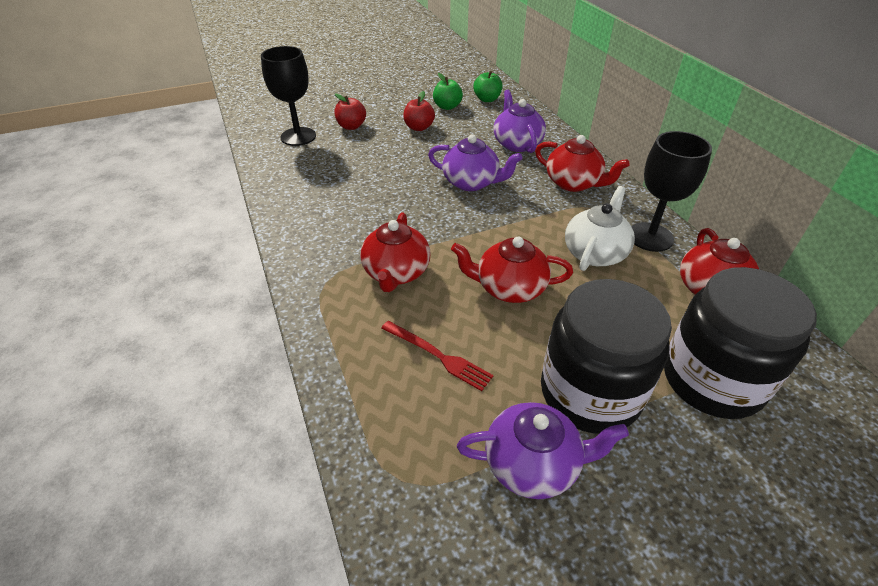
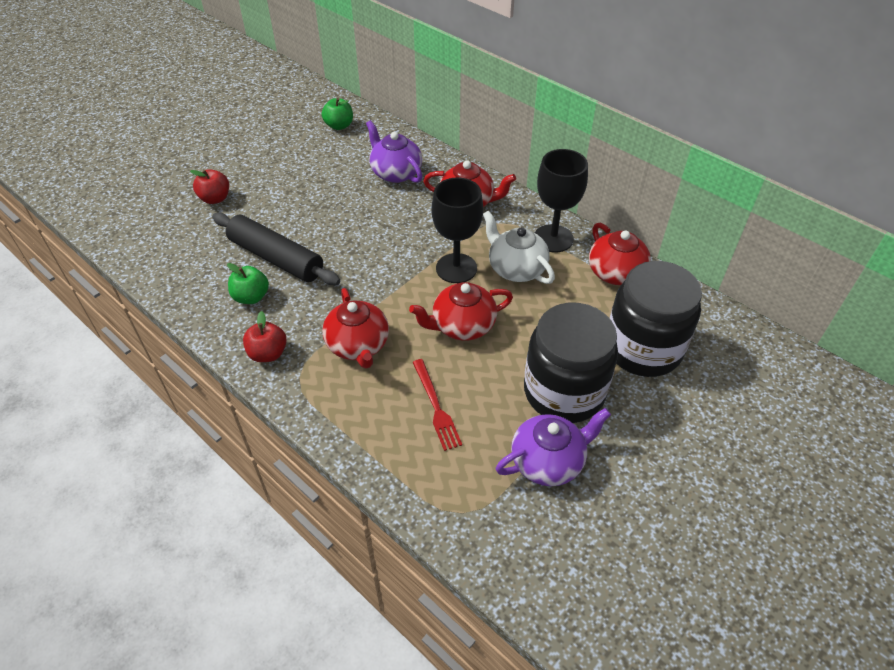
camera: 25 degrees left, 5 degrees up
(298, 136) = (164, 228): black goblet -> black goblet (456, 268)
(370, 181) = (276, 258): none -> black rolling pin
(419, 127) = (288, 180): red apple -> red apple (268, 353)
(438, 356) = (436, 406): red fork -> red fork turned 60 degrees clockwise
(447, 107) = (303, 146): green apple -> green apple (251, 297)
(471, 182) = (375, 230): purple teapot -> none
(595, 253) = (516, 268): white teapot -> white teapot turned 45 degrees counterclockwise

